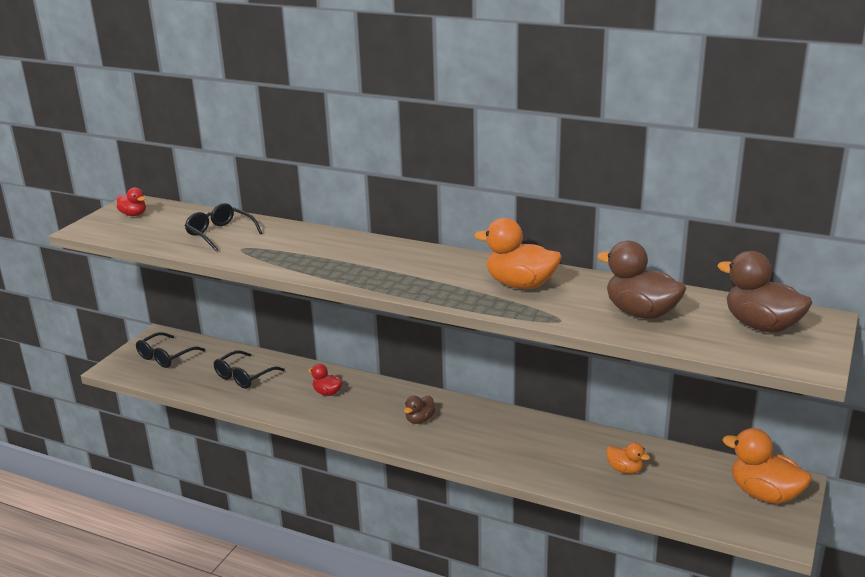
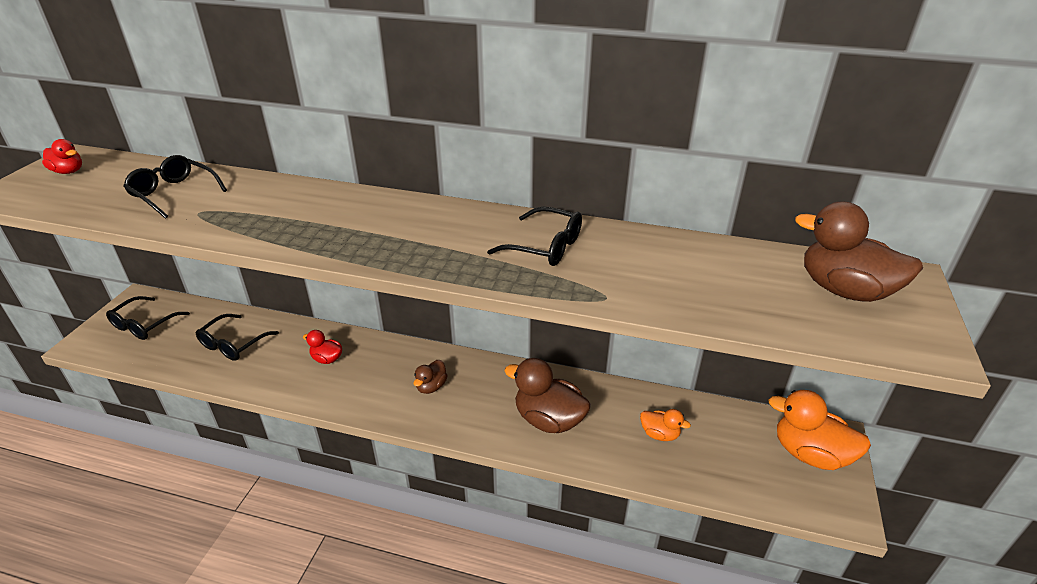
camera: 10 degrees left, 10 degrees up
(520, 284) = (545, 247): orange duck -> black glasses
(641, 313) = (698, 280): brown duck -> brown duck (548, 420)

